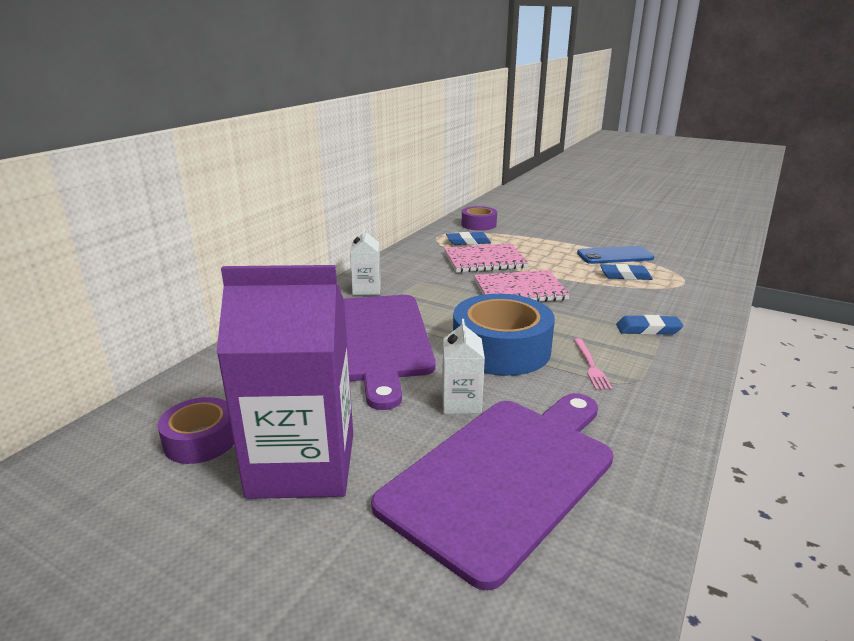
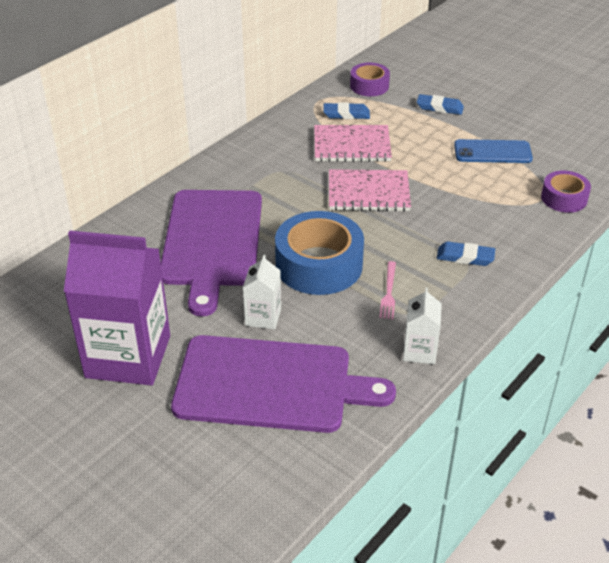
camera: 10 degrees right, 15 degrees up
(201, 440) = (58, 326): purple tape -> purple tape (564, 198)
(366, 289) = (221, 176): white carton -> white carton (419, 351)
(504, 476) = (270, 385): purple cutting board -> purple cutting board turned 45 degrees clockwise
(625, 276) = (485, 183): blue eraser -> blue eraser (439, 107)

